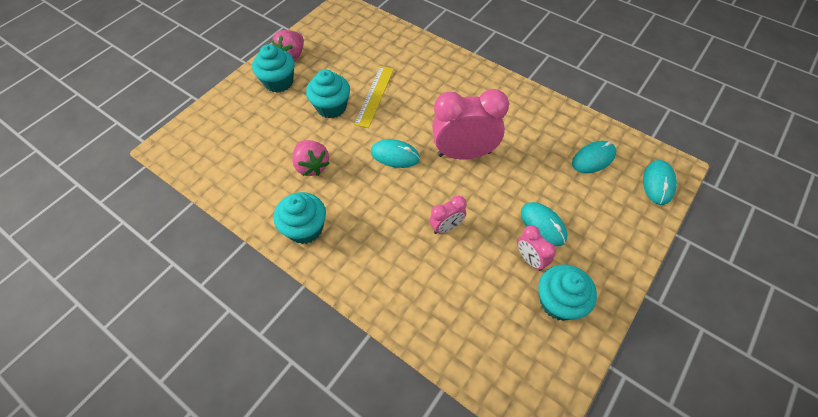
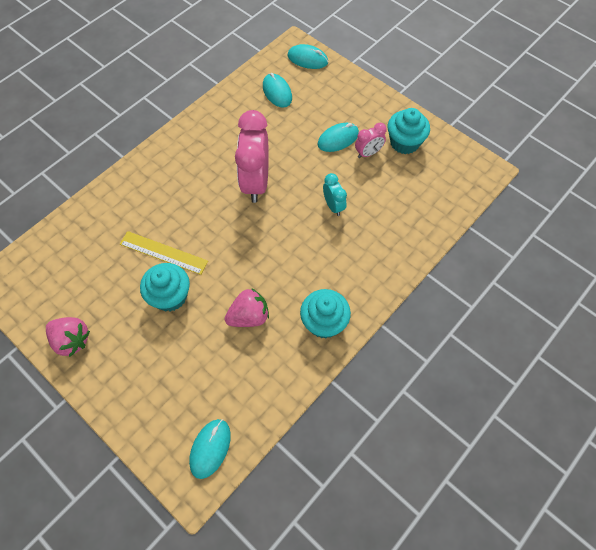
camera: 85 degrees left, 5 degrees up
(279, 82) = (115, 354): turquoise cupcake -> none
(395, 155) = (248, 239): turquoise mouse -> turquoise mouse (210, 448)
(446, 227) = (333, 206): pink clock -> turquoise clock

